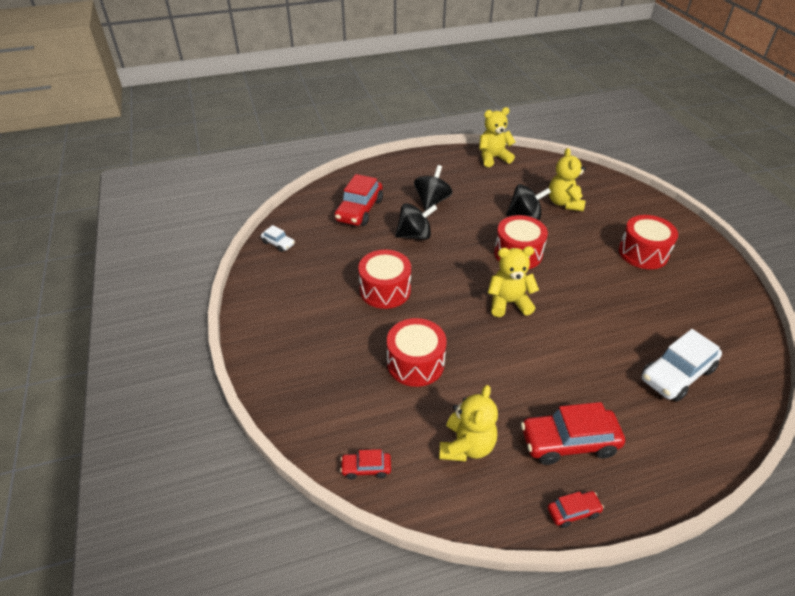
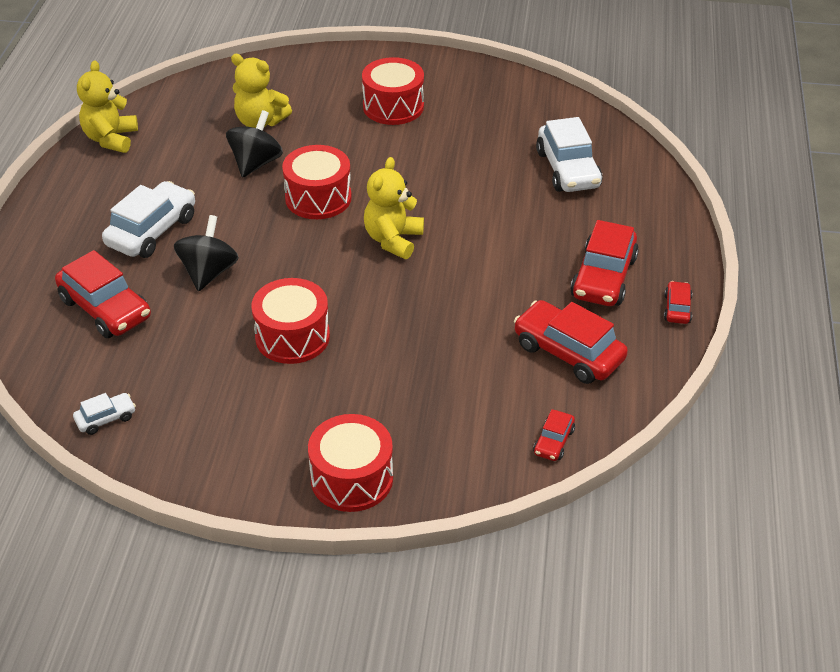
camera: 65 degrees left, 0 degrees up
(415, 363) = (433, 351): red drum -> red drum (352, 478)
(432, 201) = (152, 231): black spinning top -> white car
(466, 446) = (568, 352): yellow teddy bear -> red car

